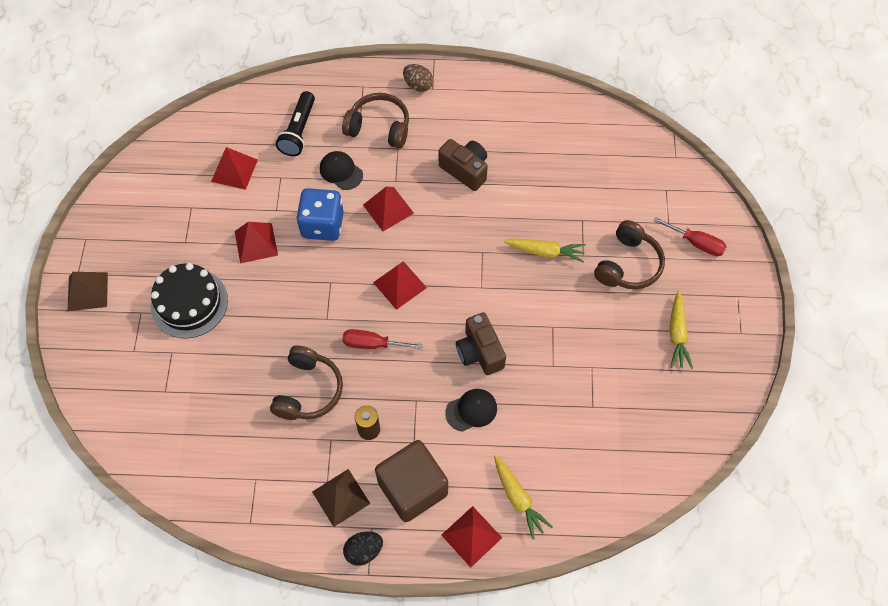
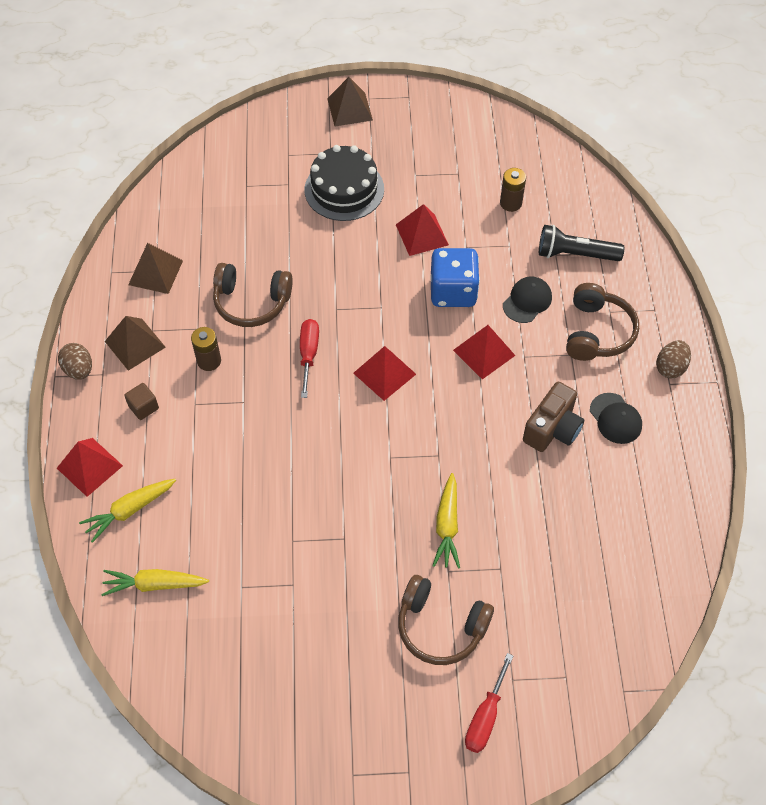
camera: 85 degrees right, 5 degrees down
(234, 170) = (510, 203): red pyramid -> brown battery
(258, 479) = (155, 272): none -> brown pyramid
(364, 551) = (79, 370): black egg -> brown egg
(412, 488) = (143, 407): brown cube -> brown cube, size x0.41
(471, 410) = (233, 457): black cap -> black cap (615, 418)
(479, 352) = (305, 461): brown camera -> none
(677, 334) = (345, 689): yellow carrot -> yellow carrot (155, 584)

